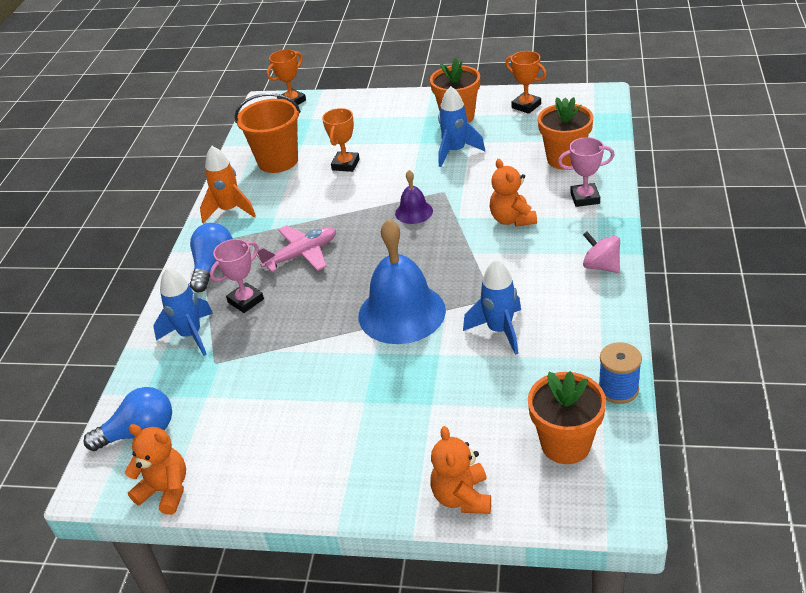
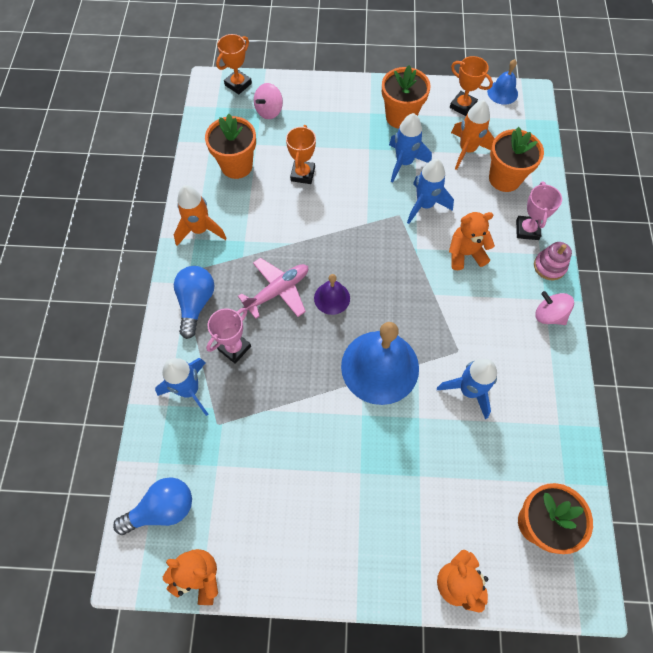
camera: 10 degrees left, 25 degrees up
(278, 161) = (236, 165): orange bucket -> orange flower pot
(320, 119) = (269, 111): none -> pink spinning top
(414, 212) = (375, 240): purple bell -> purple bell (332, 298)
(473, 183) = (425, 205): none -> blue rocket
(512, 219) = (465, 254): orange teddy bear -> orange teddy bear turned 105 degrees clockwise
(526, 139) = (467, 150): none -> orange rocket
(571, 94) = (502, 92): none -> blue bell
(585, 198) = (527, 230): pink trophy -> pink trophy turned 75 degrees counterclockwise
(606, 226) = (549, 266): none -> pink stacking toy
(618, 389) = (576, 461): blue spool -> none

